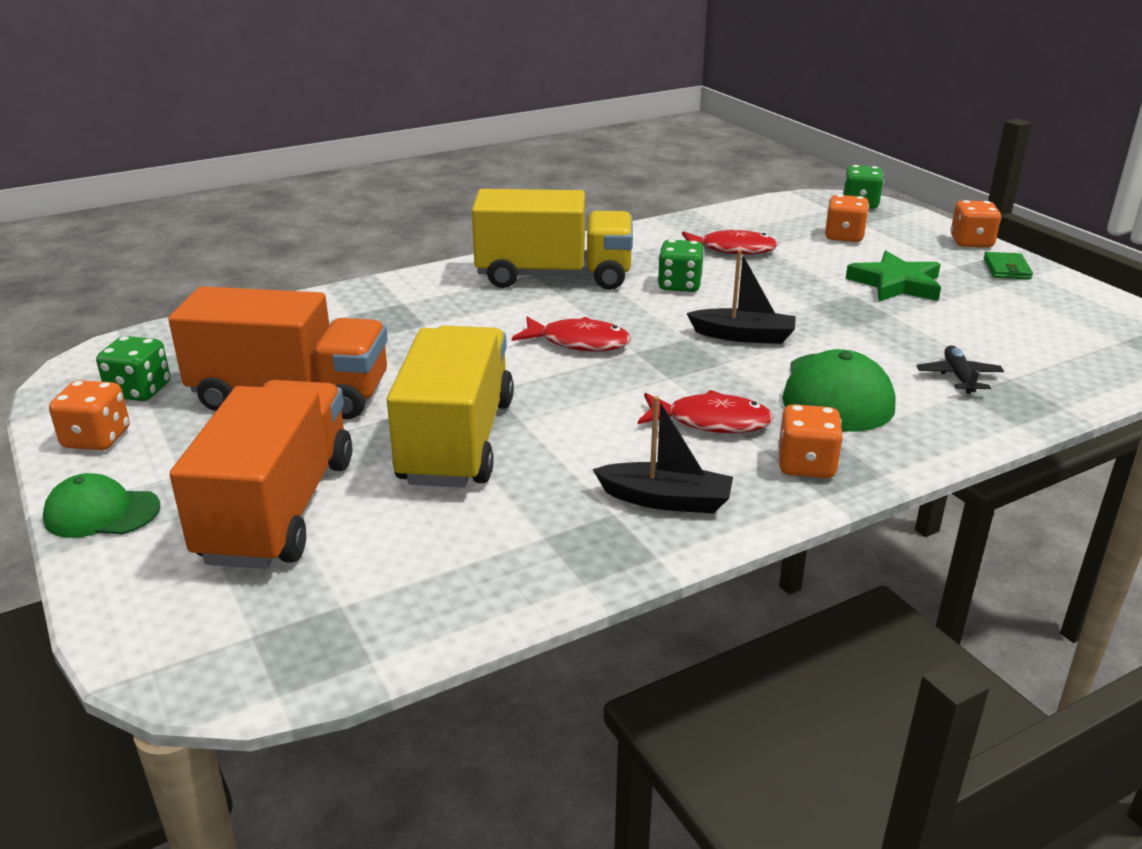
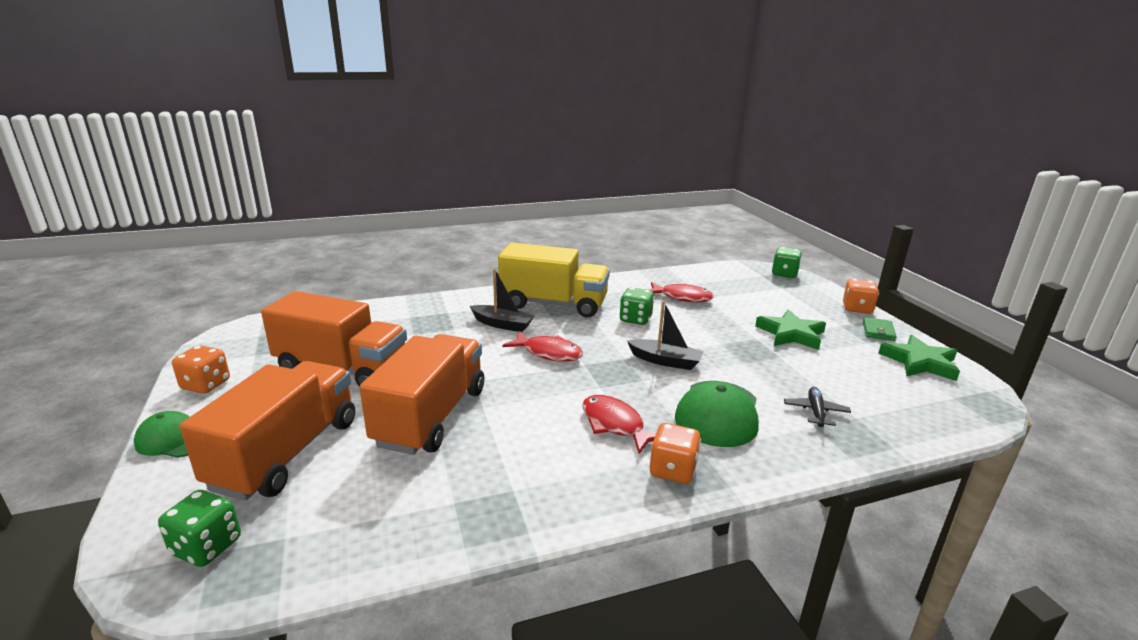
camera: 10 degrees right, 5 degrees down
(139, 391) = (252, 354): green dice -> green dice (207, 547)
(457, 441) = (431, 417): yellow truck -> orange truck
(666, 500) = (556, 484): black boat -> black boat (502, 324)
(711, 422) = (615, 425): red fish -> red fish turned 150 degrees counterclockwise
(844, 237) = (765, 296): orange dice -> none
(1069, 303) = (919, 362): none -> green star

